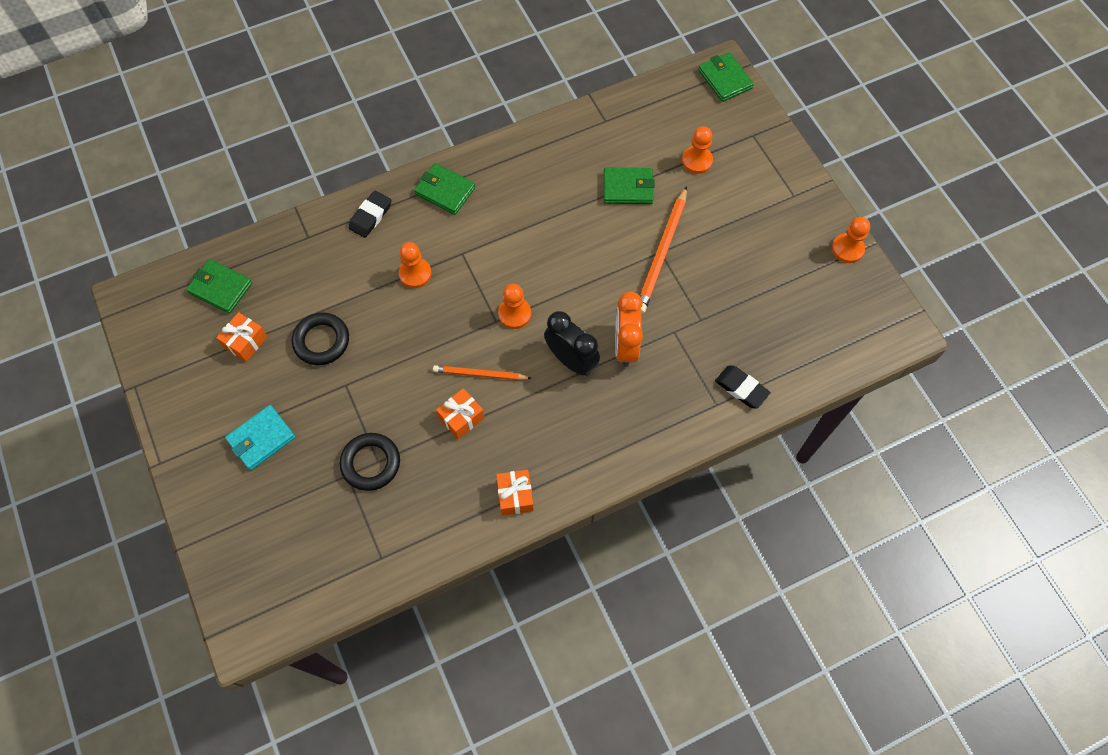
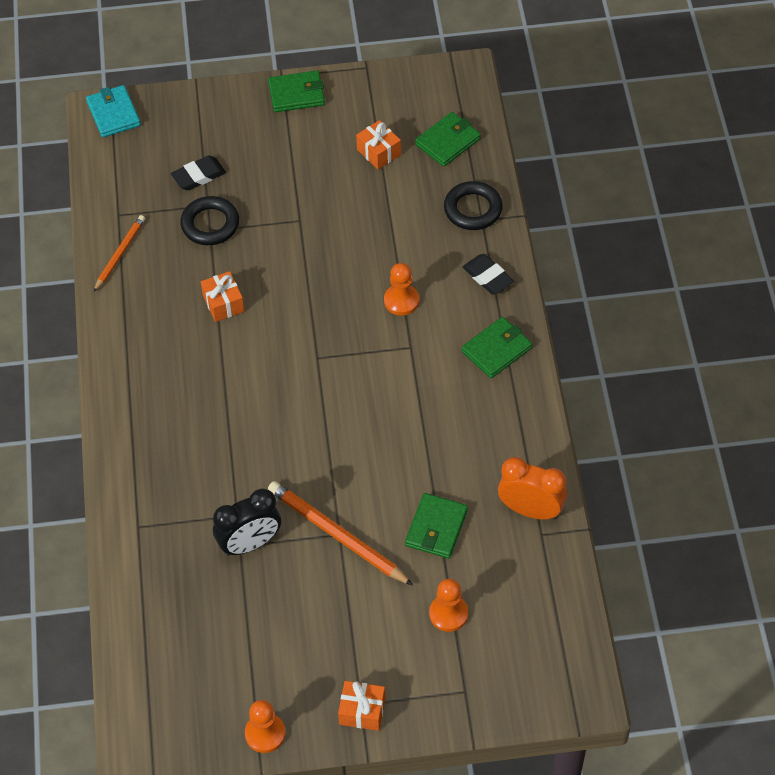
camera: 110 degrees right, 10 degrees down
(261, 438) = (272, 149): turquoise wallet -> turquoise wallet (113, 114)
(321, 341) = (355, 210): black ring -> black ring (473, 209)
(480, 374) = (263, 329): orange pencil -> orange pencil (119, 254)
(514, 314) = (318, 375): orange pawn -> none
(515, 496) = (125, 327): orange gift -> orange gift (362, 711)
(571, 360) = (244, 411): black clock -> black clock (250, 544)
(625, 346) = (239, 464): orange clock -> orange clock (530, 510)
(725, 79) = (562, 690): green wallet -> green wallet (296, 94)
(741, 388) = (144, 556): black eraser -> black eraser (198, 176)

